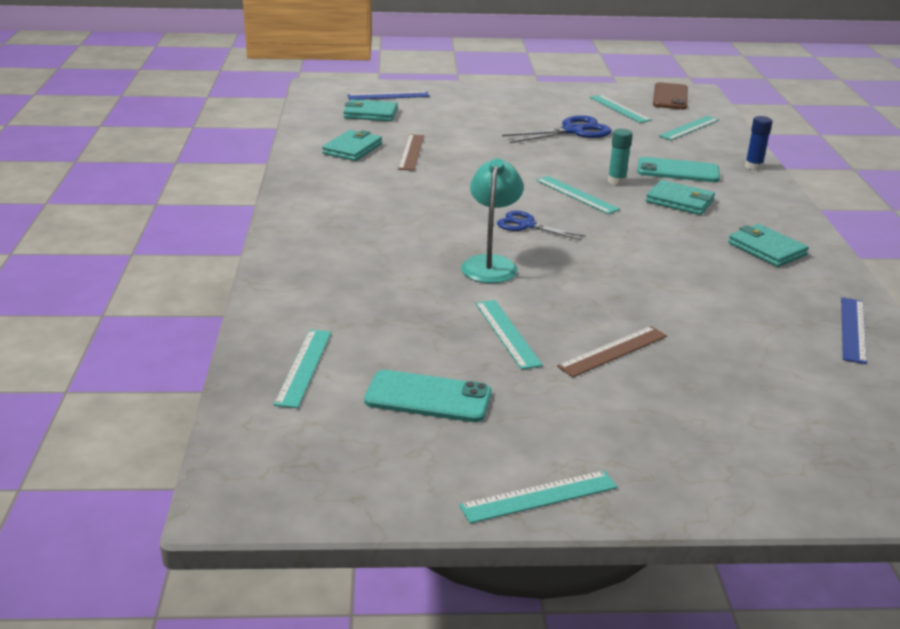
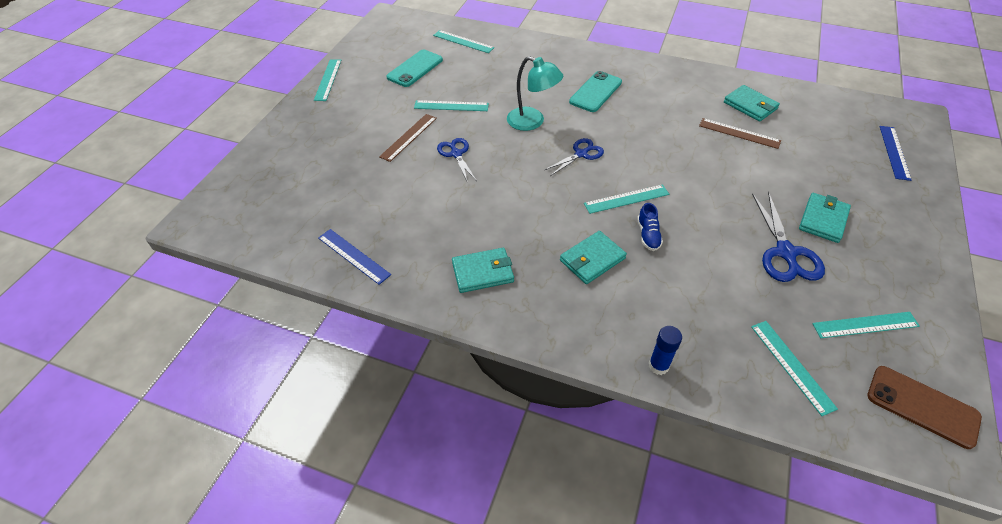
camera: 115 degrees right, 20 degrees up
(370, 114) = (838, 131): turquoise wallet -> turquoise wallet (823, 219)
(609, 304) = (456, 154): none -> blue scissors
(613, 351) = (409, 137): brown ruler -> brown ruler turned 45 degrees clockwise
(616, 181) = (648, 235): turquoise glue stick -> blue shoe
(678, 171) = (661, 291): turquoise phone -> turquoise phone (595, 92)

